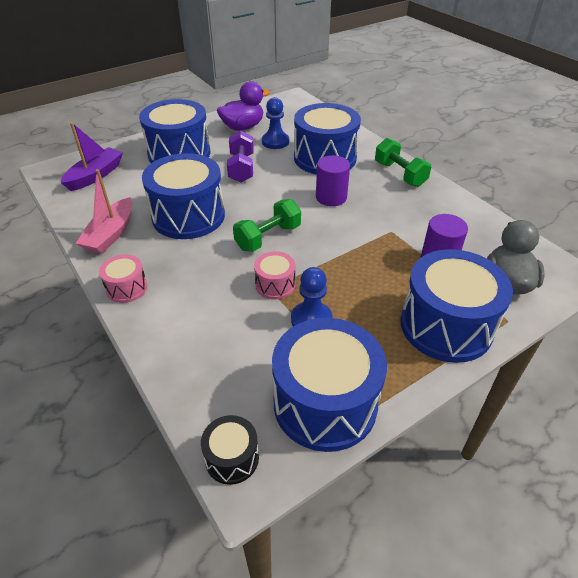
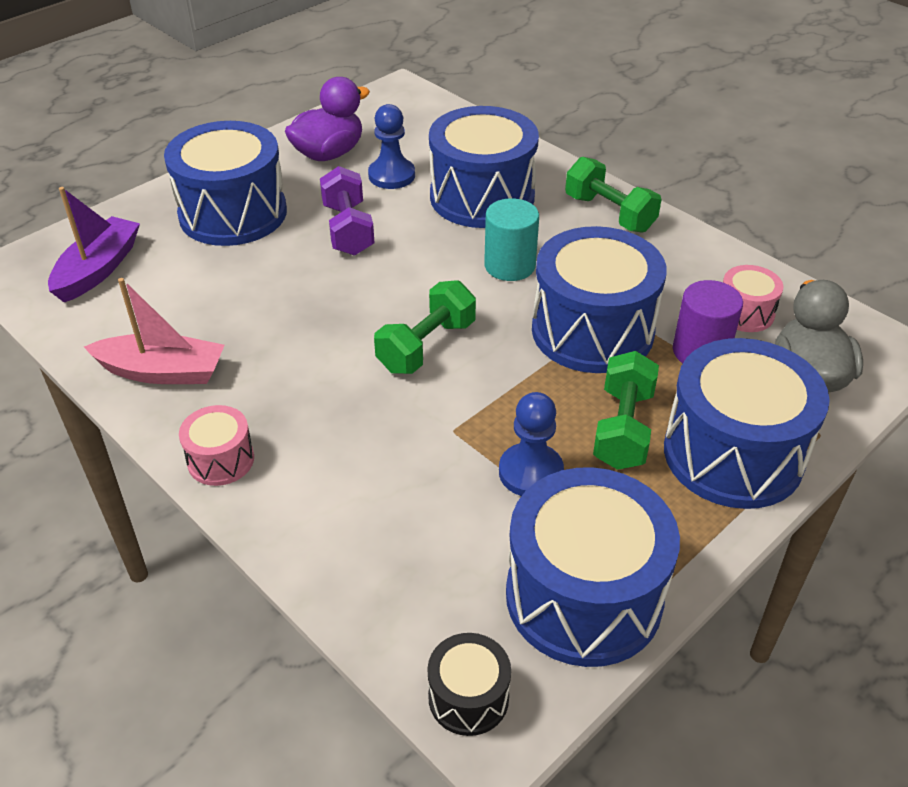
camera: 10 degrees left, 0 degrees up
(111, 234) = (162, 372): pink boat -> pink boat turned 90 degrees counterclockwise
(188, 216) = (284, 324): blue drum -> blue drum (592, 331)
(275, 285) = (459, 424): pink drum -> pink drum (745, 313)
(331, 197) = (509, 265): purple cylinder -> turquoise cylinder
(377, 300) = (623, 428): none -> green dumbbell

